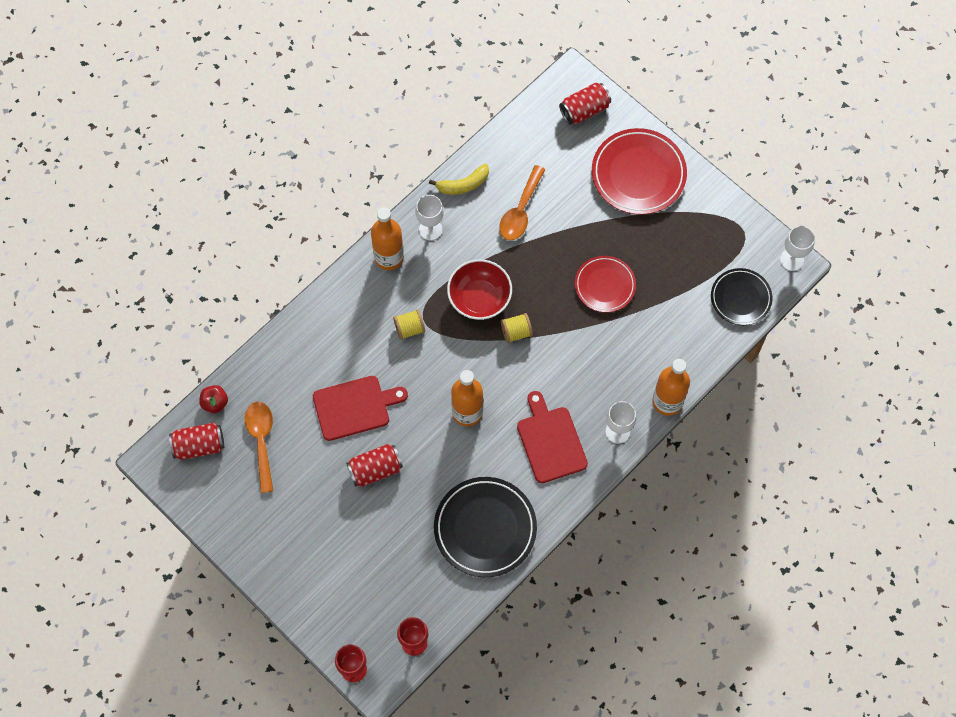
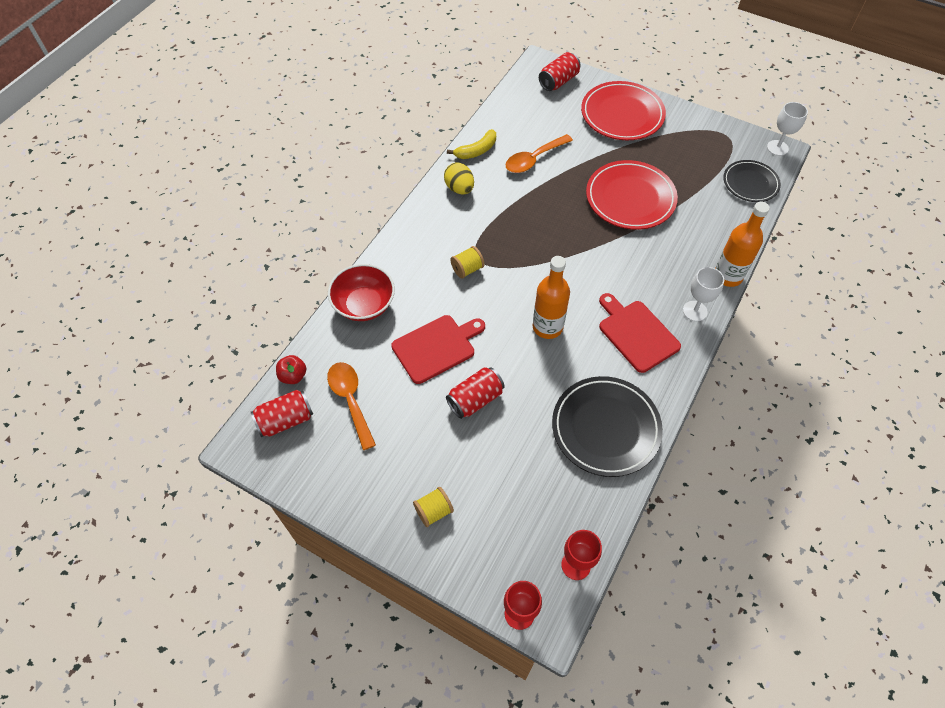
camera: 15 degrees left, 10 degrees down
(389, 257) = (429, 217): orange bottle -> none
(430, 229) = (459, 188): white goblet -> yellow egg
(479, 298) = (523, 231): red bowl -> red bowl (364, 305)
(516, 332) = (567, 251): yellow spool -> yellow spool (434, 511)
(520, 211) = (534, 159): orange spoon -> orange spoon turned 45 degrees clockwise
(605, 285) = (630, 198): red plate -> red plate, size x1.59

